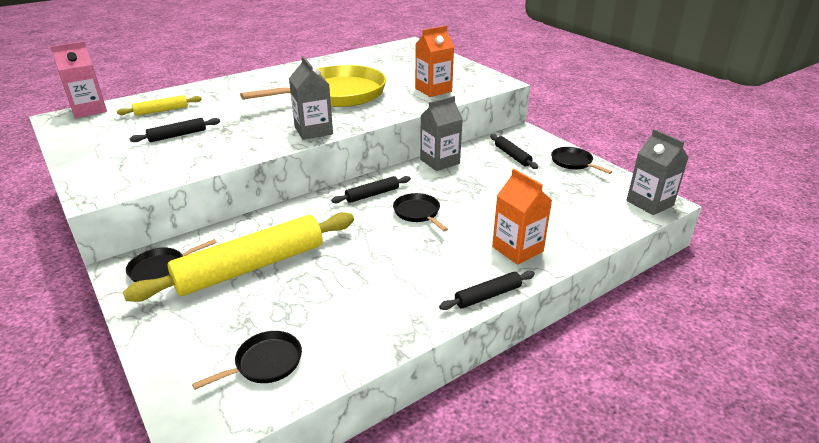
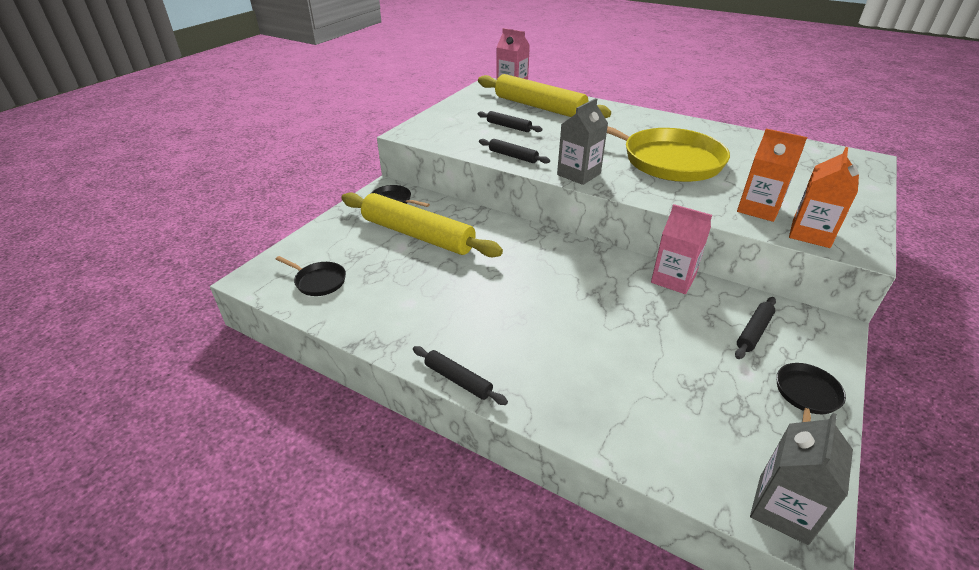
camera: 65 degrees right, 5 degrees up
(161, 111) = (539, 107): yellow rolling pin -> yellow rolling pin, size x2.22
(372, 195) = (566, 256): black rolling pin -> black rolling pin (513, 156)
(418, 213) = (560, 294): black pan -> none
(440, 161) = (673, 279): grey carton -> pink carton
(517, 249) = (552, 384): orange carton -> orange carton (810, 234)

